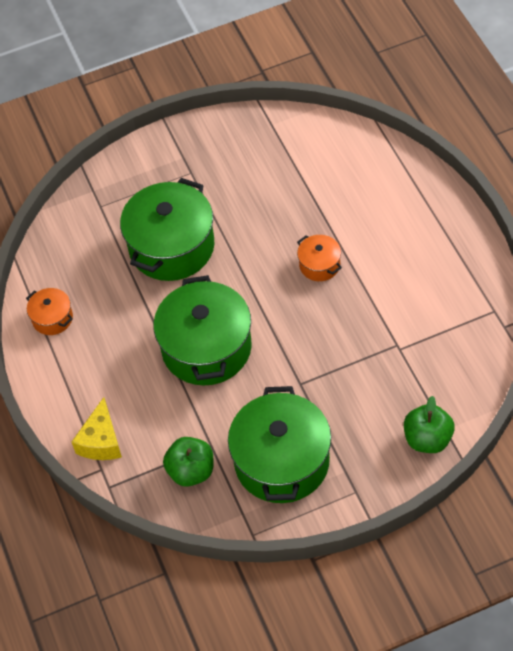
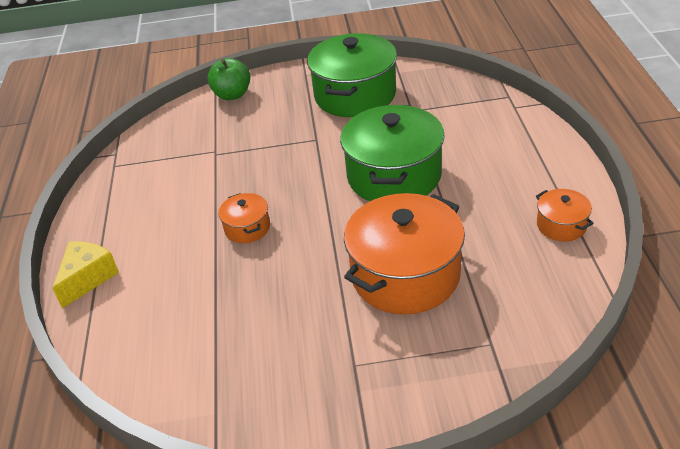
camera: 165 degrees left, 15 degrees down
(101, 441) = (513, 124): yellow cheese -> yellow cheese (88, 278)
(171, 247) = (405, 275): green pot -> orange pot
(191, 471) = (433, 98): green apple -> none

